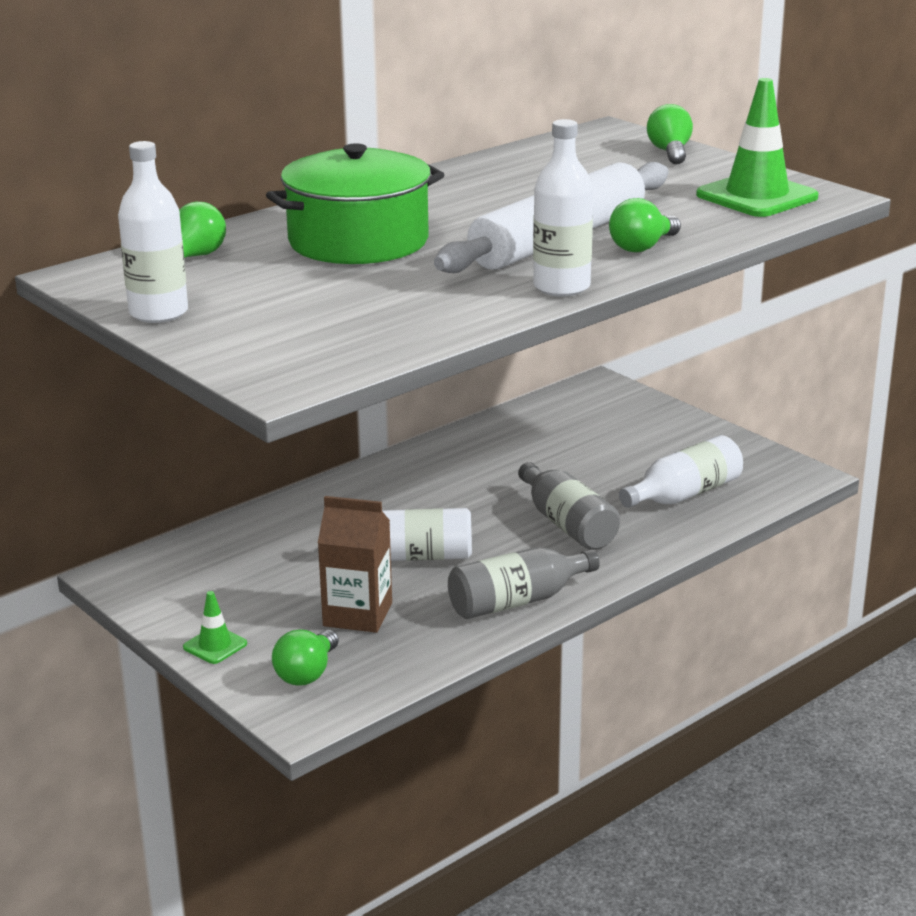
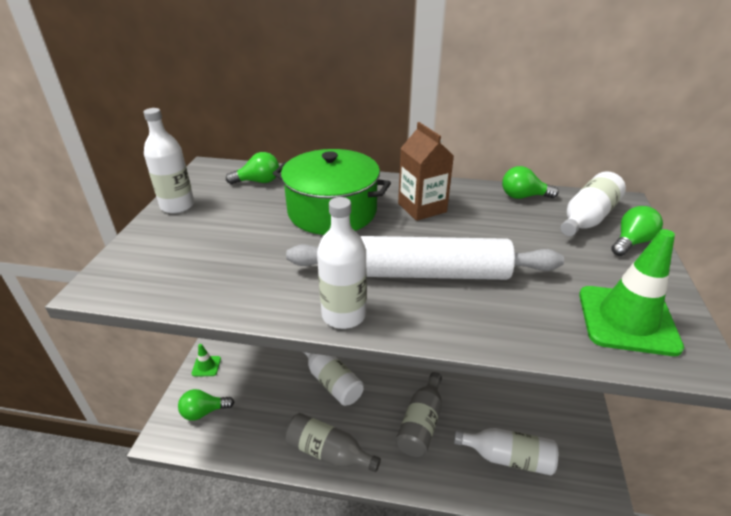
camera: 50 degrees right, 10 degrees up
(357, 614) = (266, 396): brown carton -> brown carton (422, 208)
(604, 150) = (587, 218): none -> white bottle
(642, 247) = (455, 314): green light bulb -> green light bulb (523, 196)

